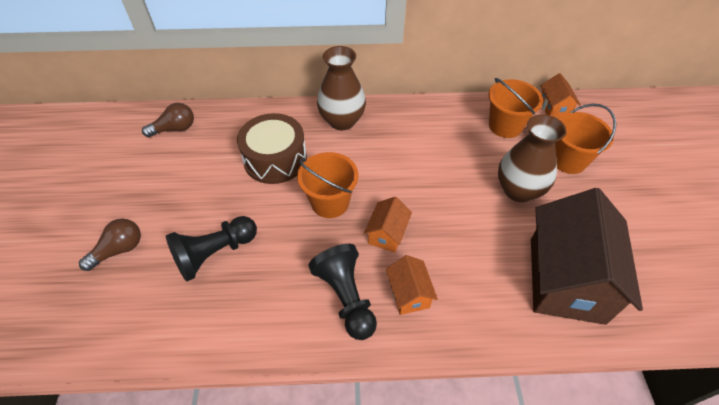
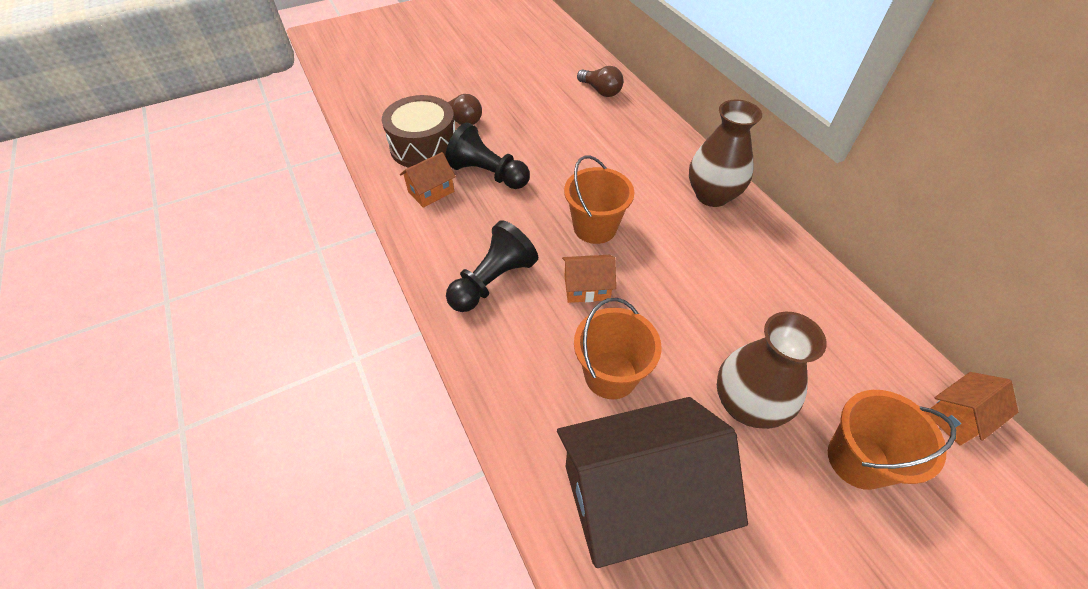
camera: 65 degrees right, 0 degrees up
(275, 159) = (618, 167): brown drum -> brown drum (424, 146)
(409, 294) = (524, 331): orange house -> orange house (431, 191)
(505, 126) = (854, 359): orange bucket -> orange bucket (610, 375)

